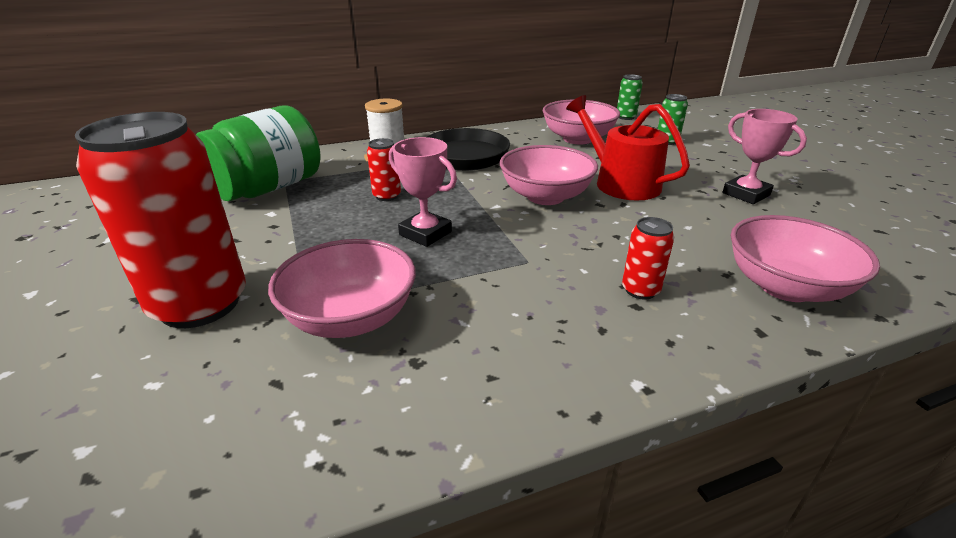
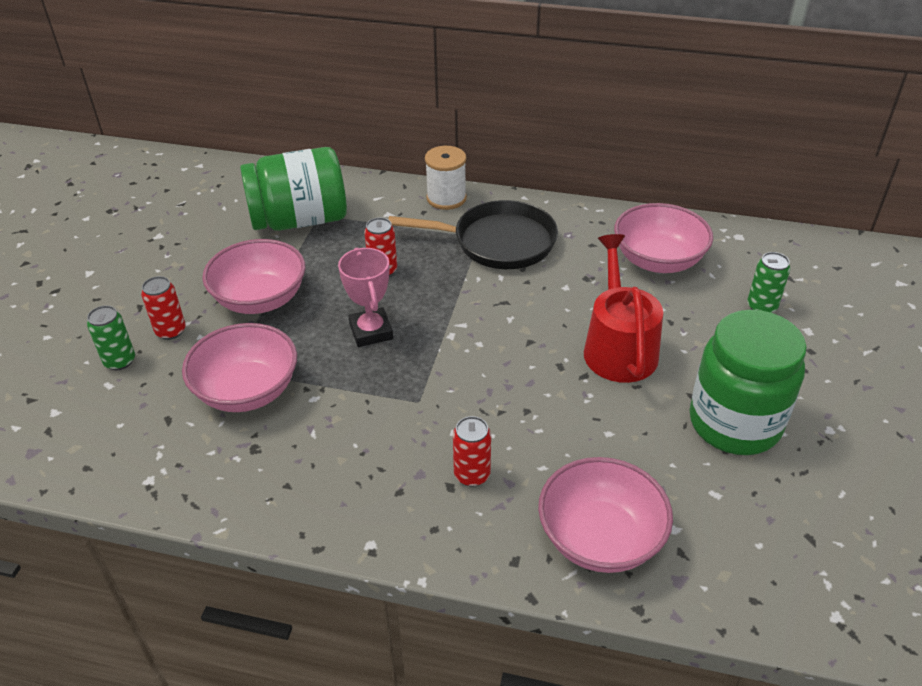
camera: 35 degrees right, 10 degrees up
(200, 304) = (170, 331): red can -> red can, size x0.43
(545, 196) = (520, 333): pink bowl -> pink bowl (260, 299)
(626, 117) = (769, 243): green can -> green can (120, 361)
(746, 194) = (734, 423): pink trophy -> green jar

